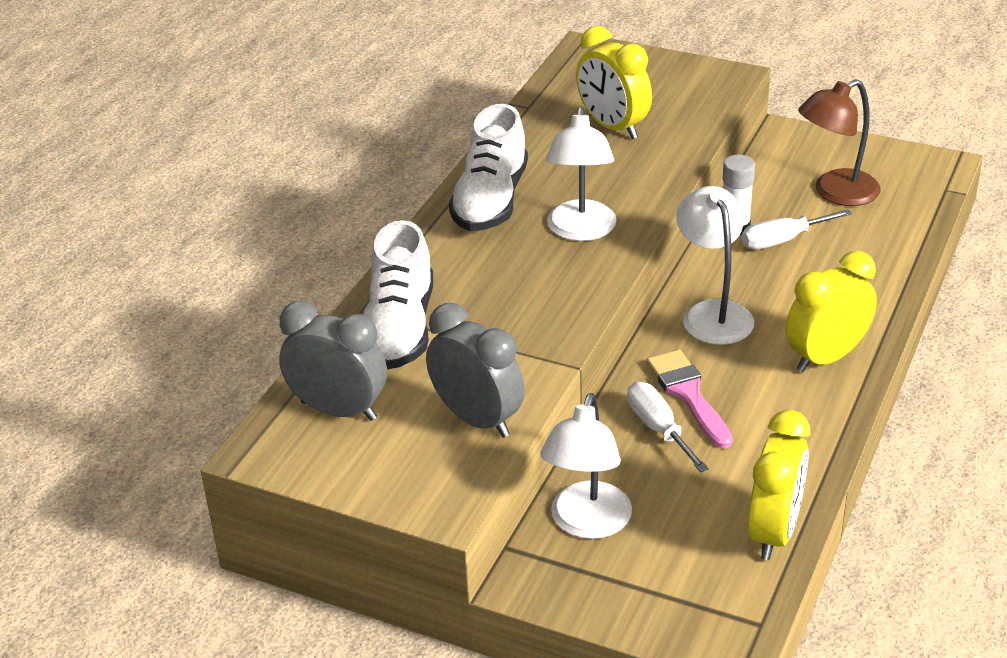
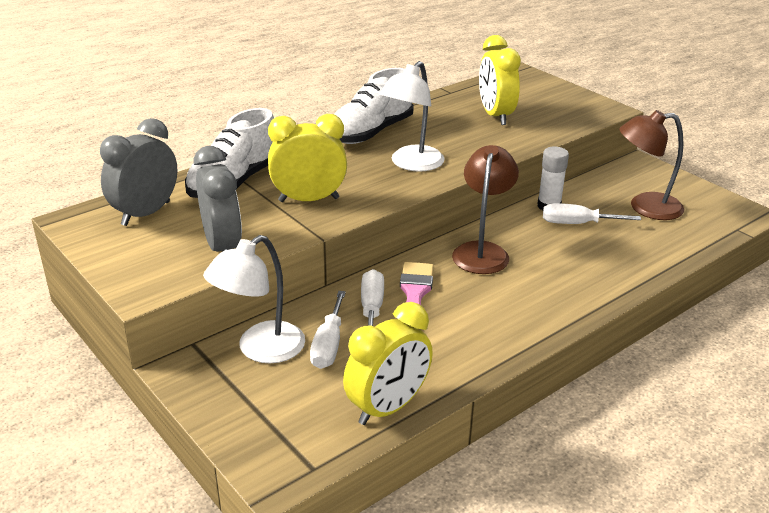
camera: 25 degrees right, 5 degrees down
(339, 410) = (146, 213): grey clock -> grey clock turned 105 degrees counterclockwise
(653, 489) = (328, 345): none -> white screwdriver
(713, 313) = (482, 251): white lamp -> brown lamp
(826, 357) = (541, 306): yellow clock -> yellow clock (309, 199)

